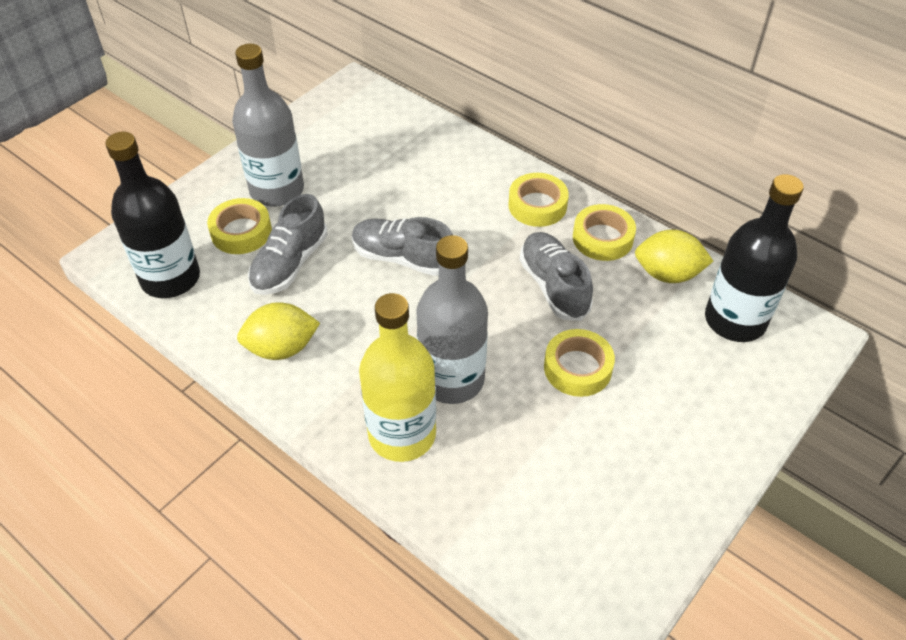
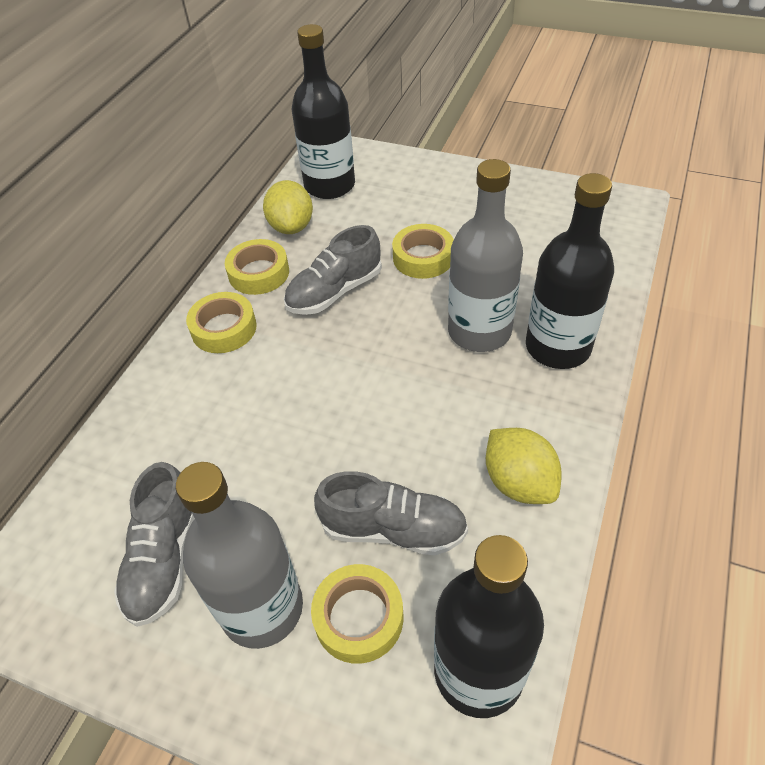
camera: 105 degrees left, 0 degrees up
(402, 434) = (558, 347): yellow bottle -> black bottle
(403, 258) = (341, 418): grey shoe -> grey shoe (164, 558)

